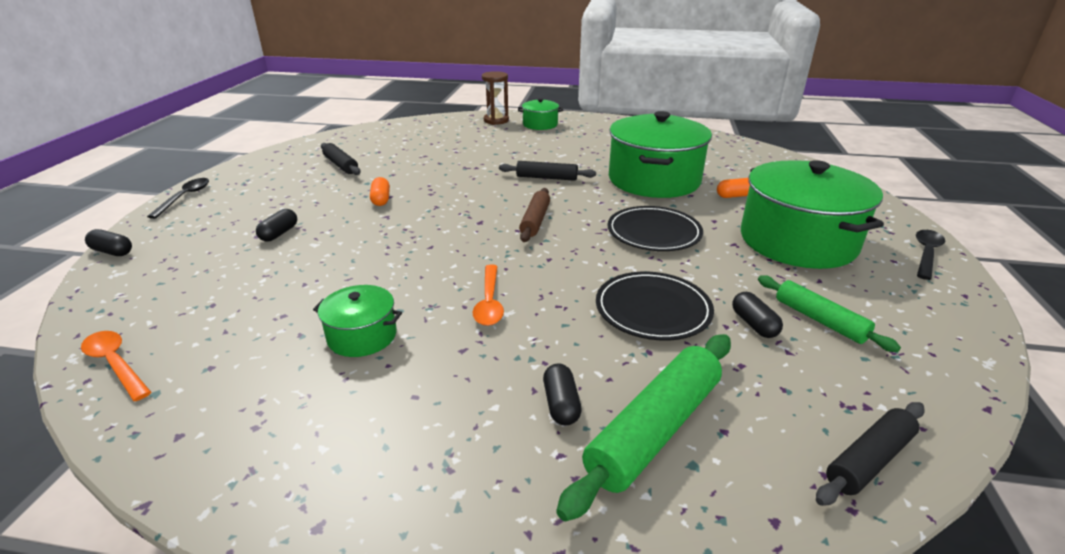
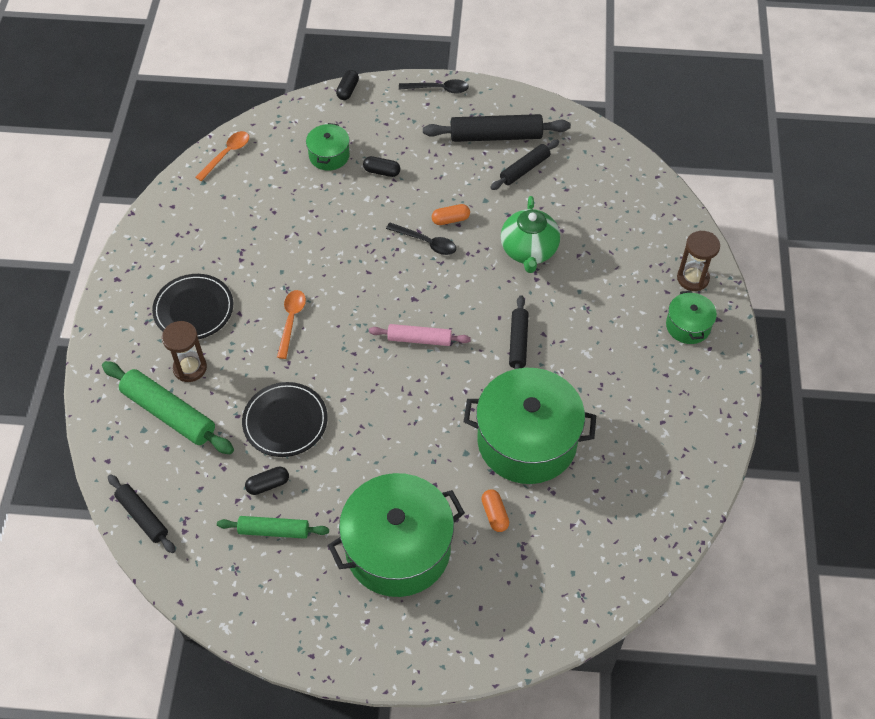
camera: 85 degrees right, 25 degrees up
(286, 174) = (496, 136): none -> black rolling pin
(362, 336) = (253, 258): green pot -> green pot (329, 155)
(442, 168) = (529, 251): none -> green teapot
(489, 302) = (291, 321): orange spoon -> orange spoon turned 105 degrees clockwise
(535, 221) = (419, 339): brown rolling pin -> pink rolling pin
(561, 404) = (190, 368): black capsule -> brown hourglass
(654, 232) = (405, 431): black plate -> black plate (193, 309)
(819, 320) = (274, 530): green rolling pin -> green rolling pin turned 45 degrees clockwise
(926, 254) = (381, 656): black spoon -> black spoon (426, 242)

